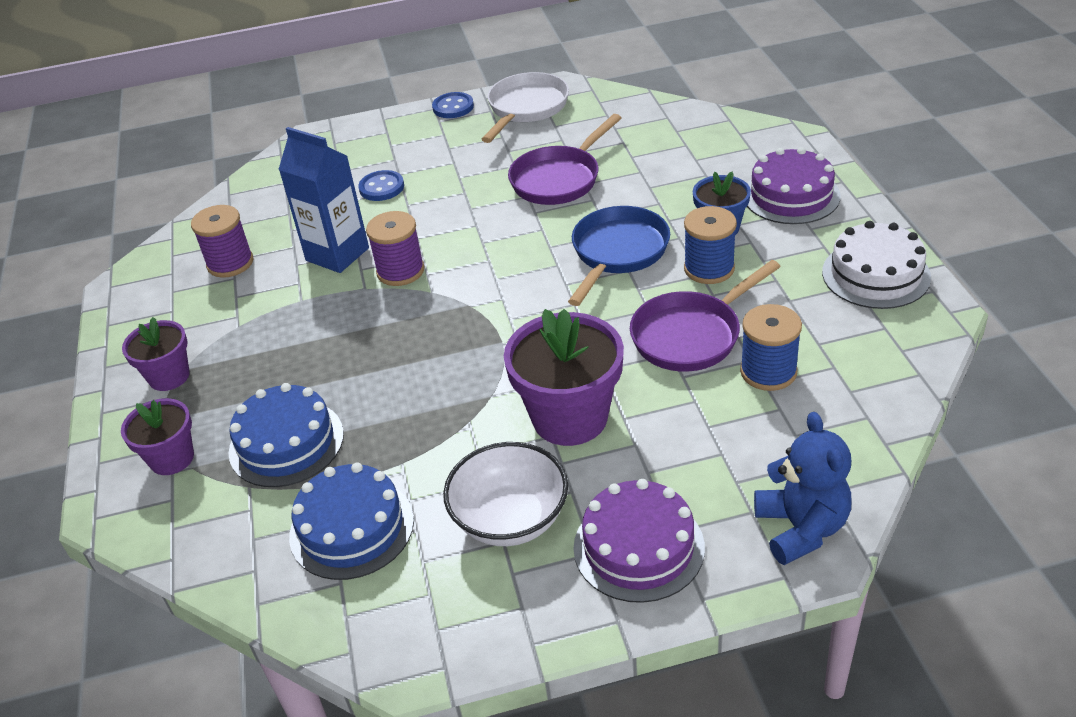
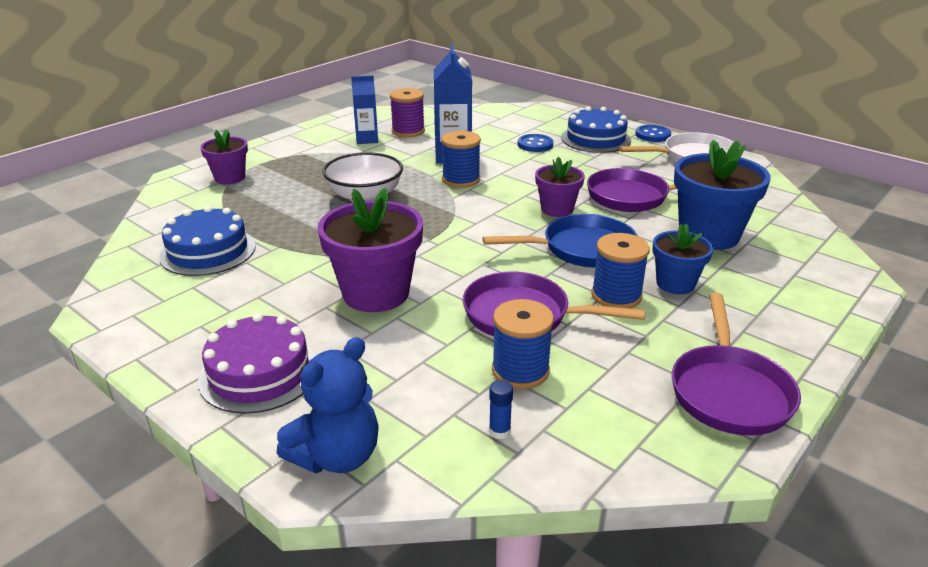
camera: 50 degrees right, 10 degrees down
(169, 376) = (295, 152): purple flower pot -> purple flower pot (557, 209)
(210, 304) = (367, 139): none -> blue carton
(286, 443) = (268, 204): blue cake -> blue cake (596, 139)
(400, 271) = (461, 180): purple spool -> blue spool
(510, 519) = (253, 306): white bowl -> white bowl (365, 197)
(665, 172) = (708, 235): none -> blue flower pot
(791, 195) = (772, 305): purple cake -> none
(836, 417) = (499, 431): none -> blue glue stick
(875, 274) = (729, 391): white cake -> purple pan

